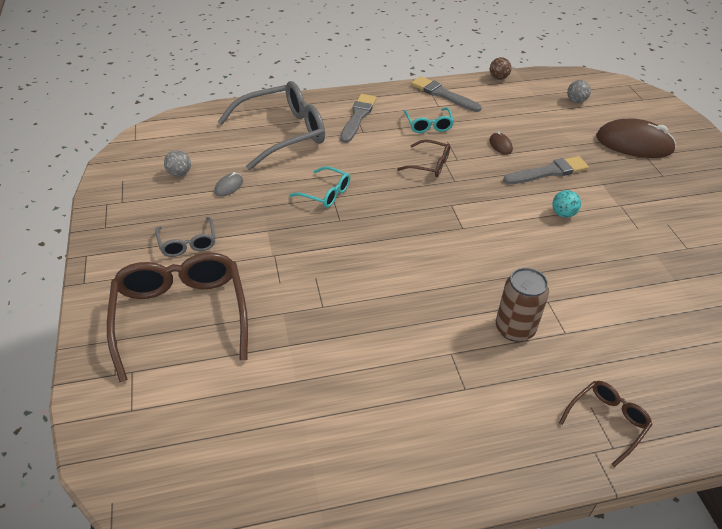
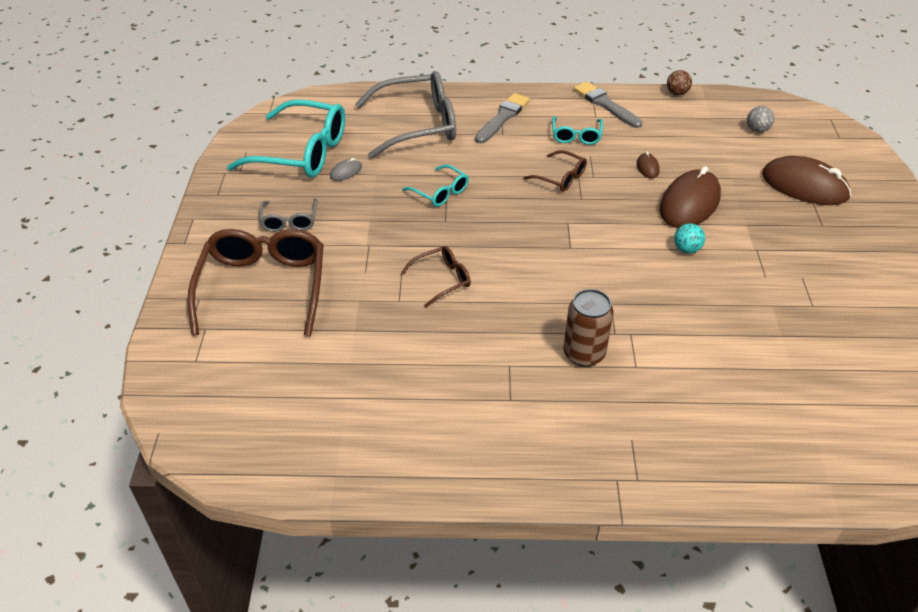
camera: 15 degrees right, 0 degrees up
(179, 173) = (302, 152): grey ball -> turquoise glasses
(548, 172) = (689, 203): grey brush -> brown mouse
(607, 422) = (642, 456): brown glasses -> brown glasses (442, 279)

